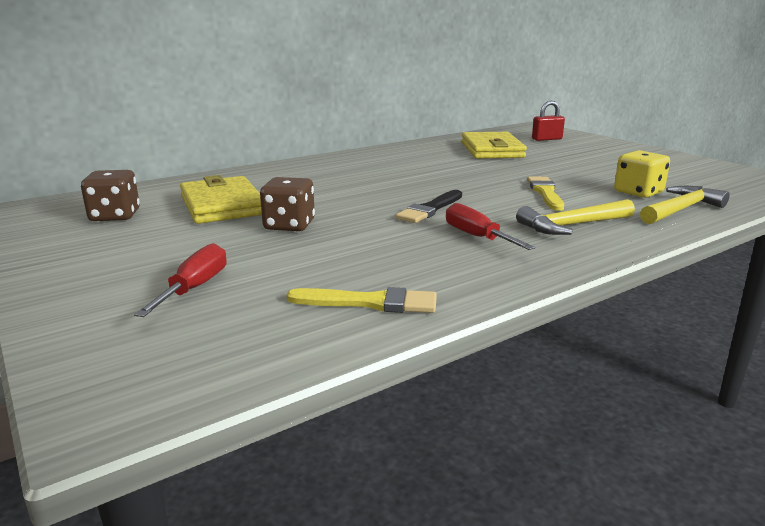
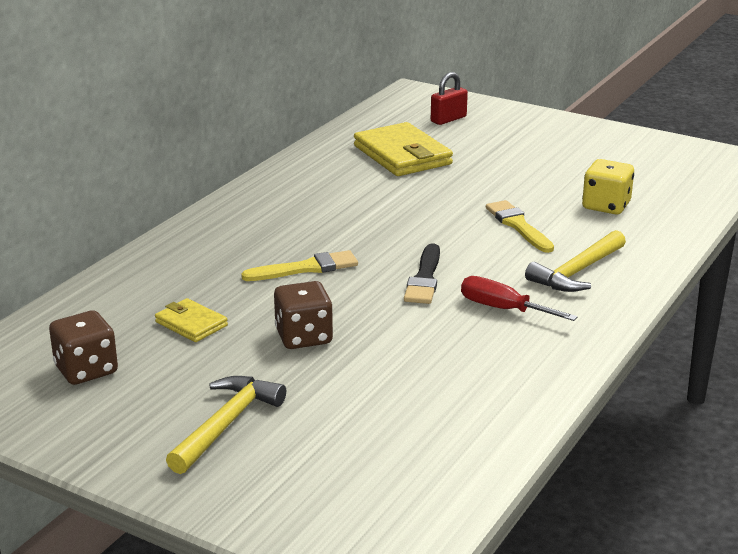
camera: 25 degrees left, 5 degrees up
(195, 288) = (308, 439): red screwdriver -> none
(222, 205) = (191, 324): yellow wallet -> yellow wallet, size x0.53
(369, 302) = (480, 413): yellow brush -> yellow brush (305, 268)
(681, 209) = (658, 225): yellow hammer -> yellow hammer (226, 424)

